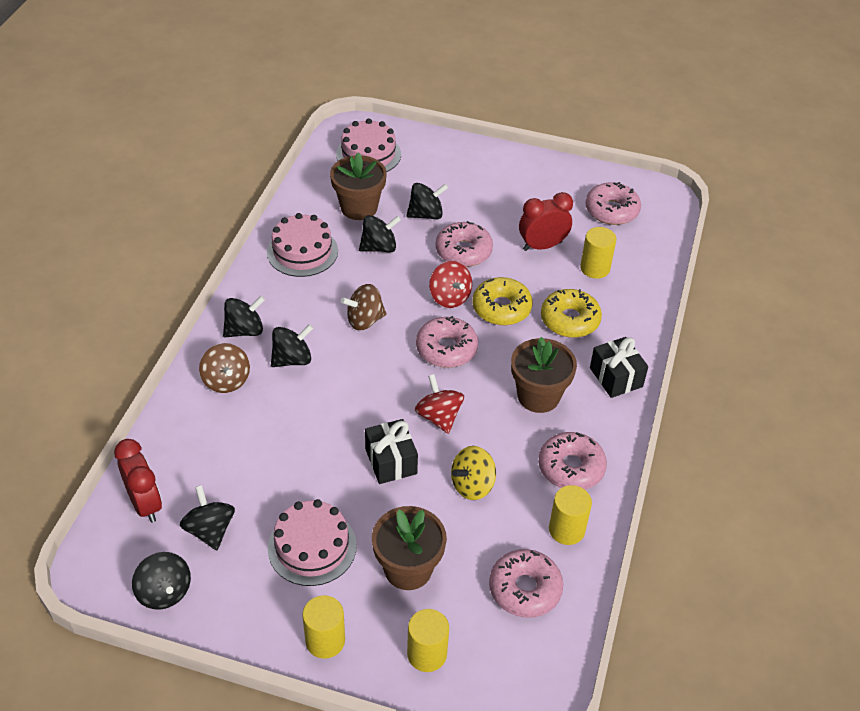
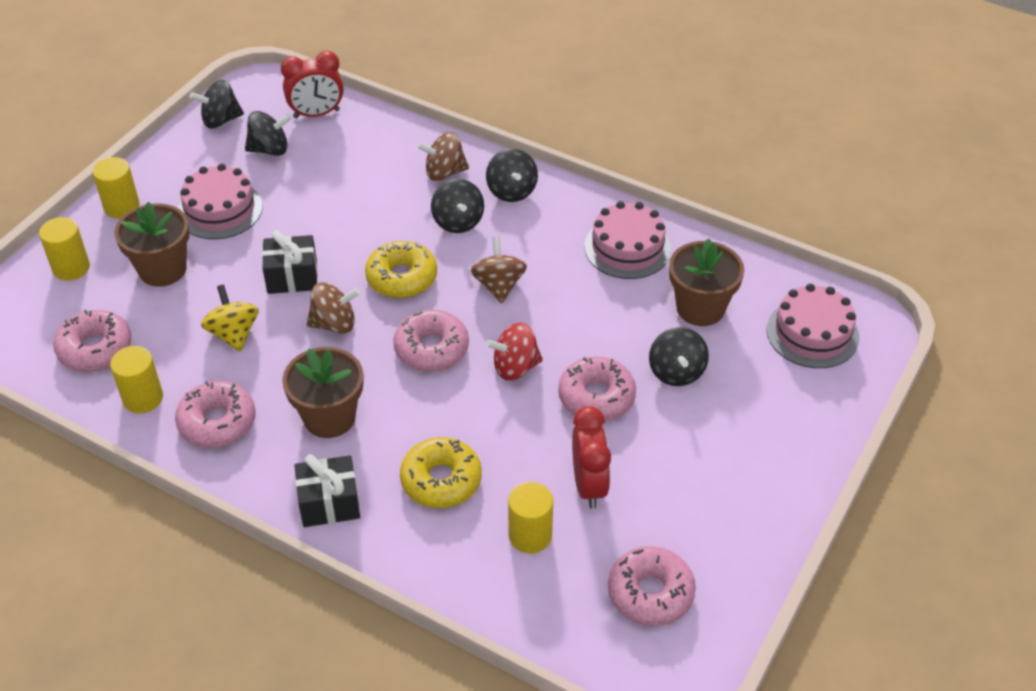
camera: 105 degrees right, 0 degrees up
(379, 247) = (621, 316): black spinning top -> none
(439, 417) = (334, 324): red spinning top -> brown spinning top
(501, 308) = (482, 414): yellow donut -> yellow donut (401, 278)

